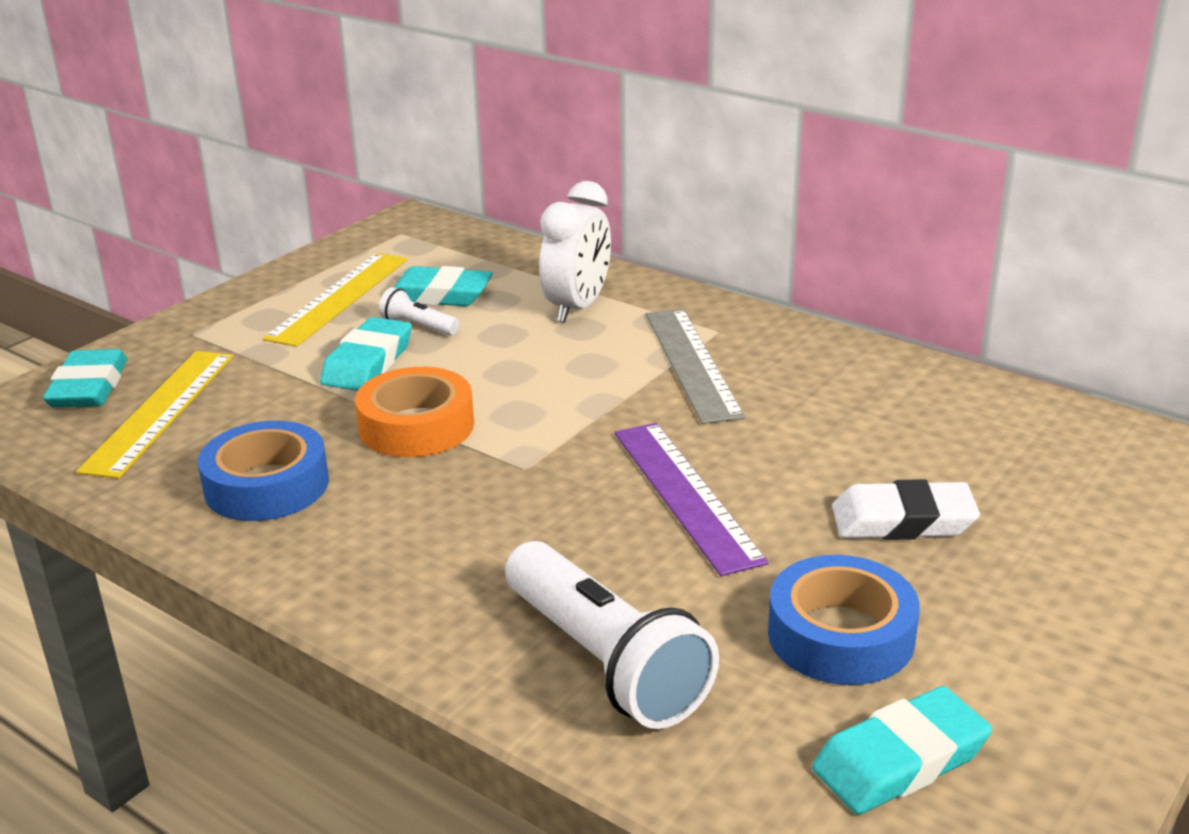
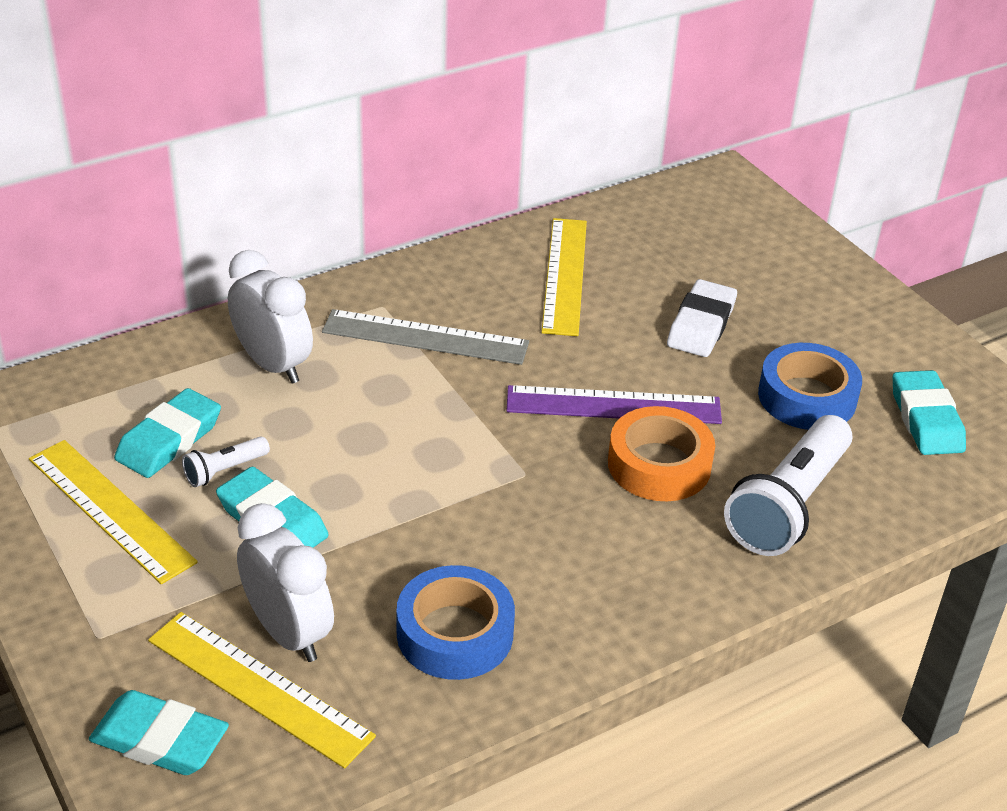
camera: 70 degrees left, 10 degrees up
(231, 406) = (288, 633): none -> white clock
(416, 426) = (416, 517): orange tape -> orange tape (659, 465)
(606, 661) = (788, 505): white flashlight -> white flashlight turned 135 degrees clockwise
(890, 412) = (565, 275): none -> yellow ruler

